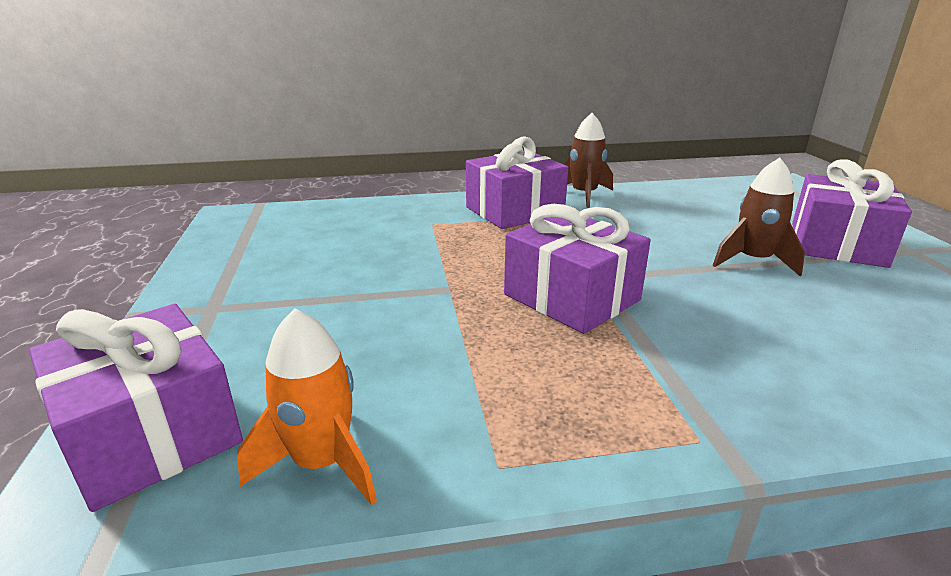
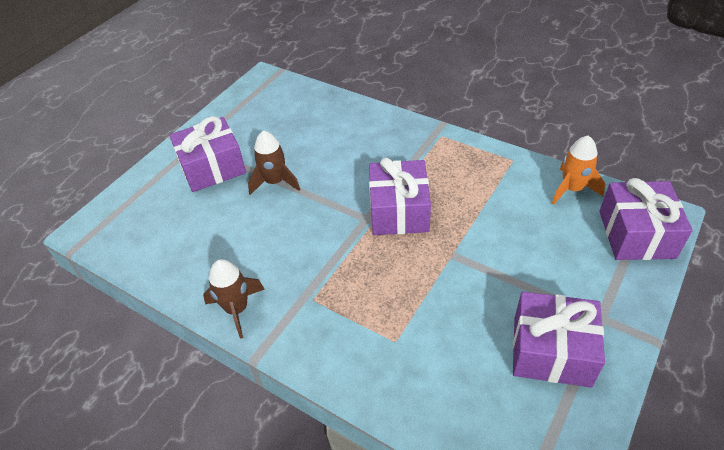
camera: 135 degrees left, 20 degrees up
(514, 211) = (318, 319): purple gift -> purple gift (551, 351)

